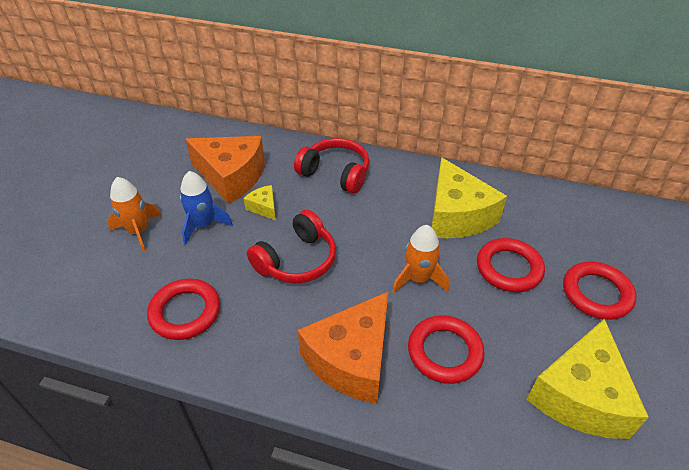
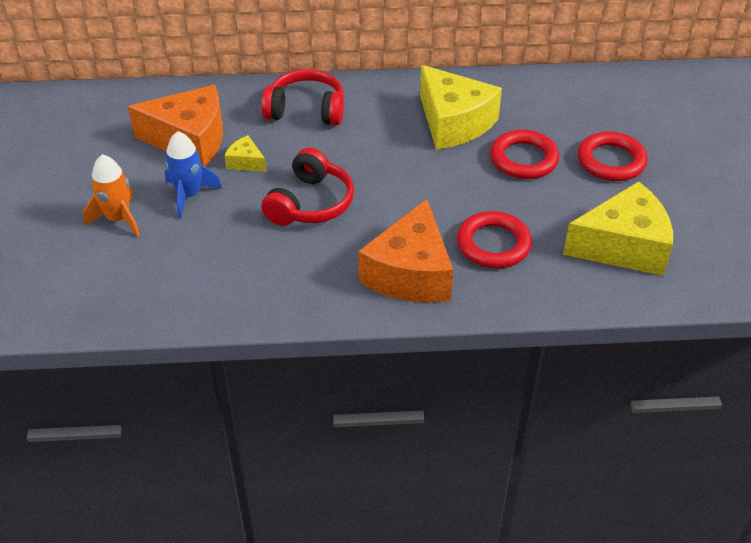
camera: 20 degrees left, 0 degrees up
(185, 312) = (221, 278): red ring -> none
(418, 279) = (441, 189): orange rocket -> none
(580, 396) = (623, 246): yellow cheese -> yellow cheese turned 105 degrees counterclockwise

